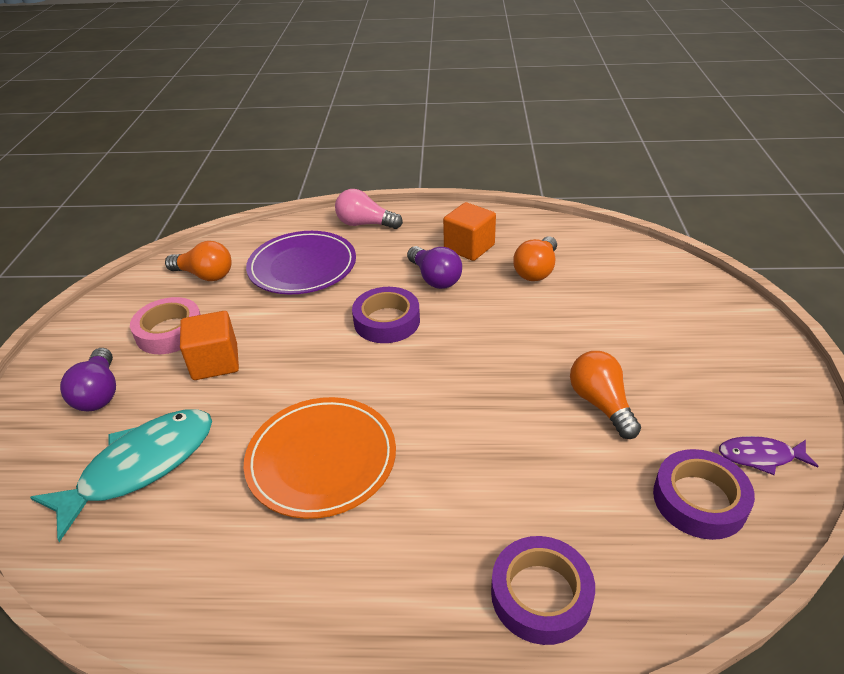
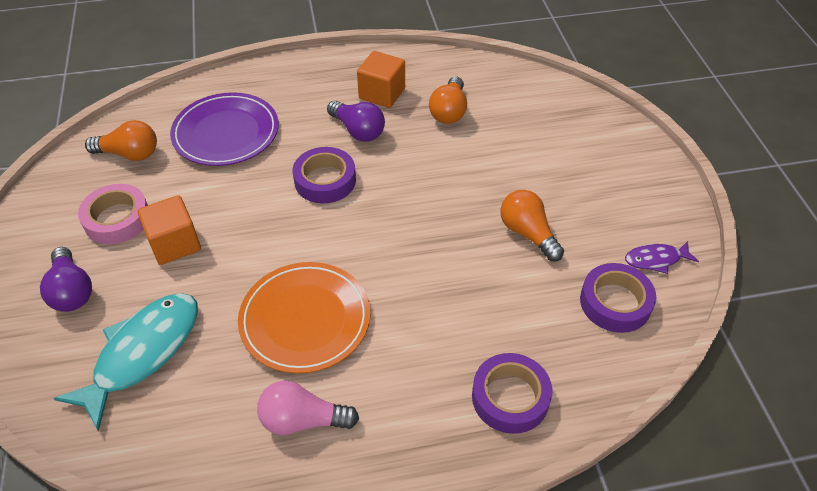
camera: 15 degrees left, 10 degrees up
(365, 224) = (274, 78): pink light bulb -> pink light bulb (303, 420)

